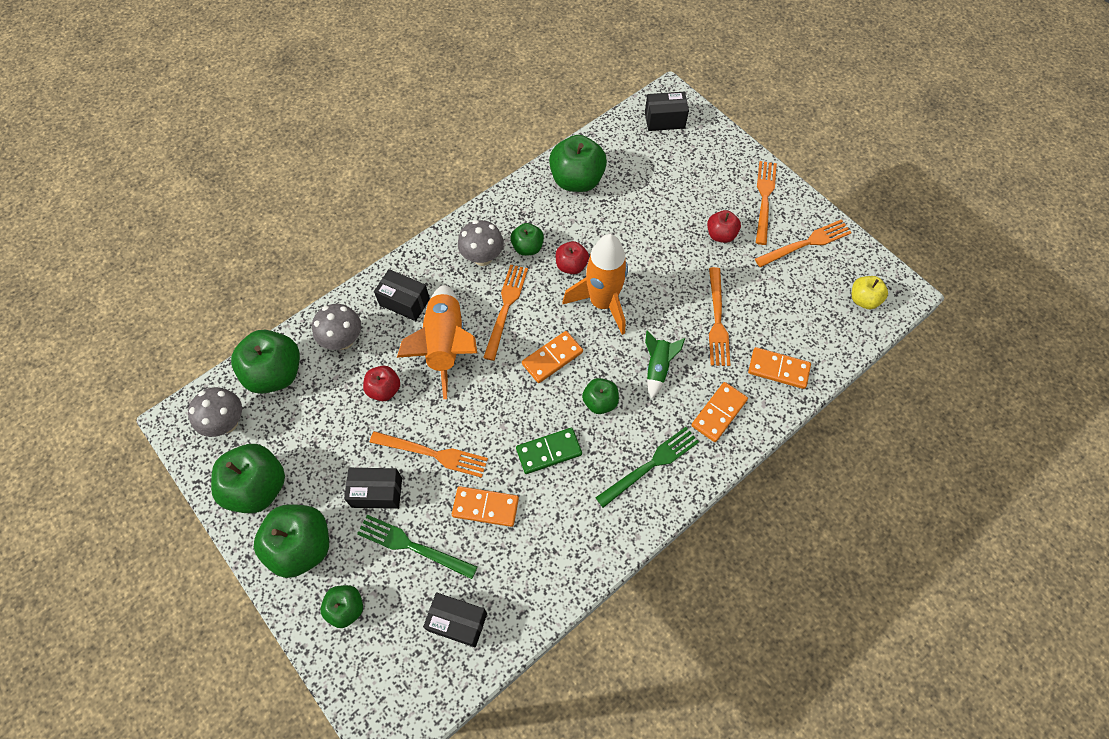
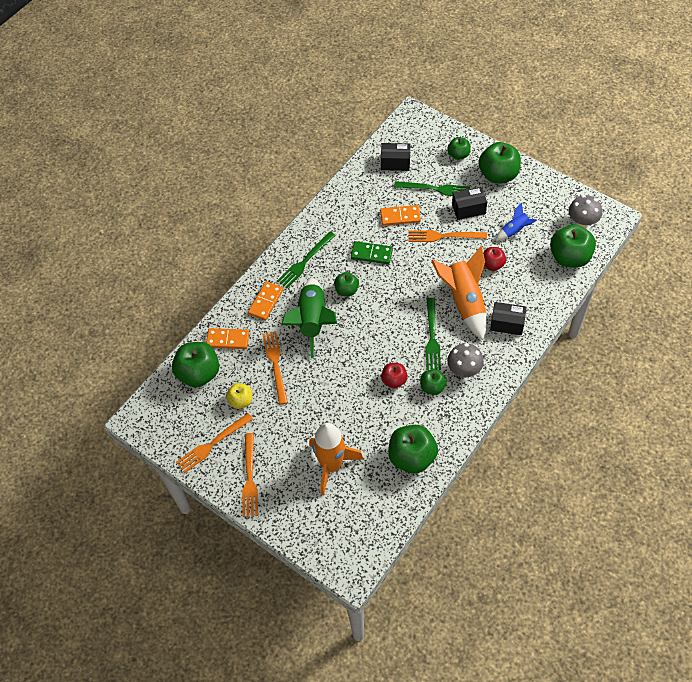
camera: 170 degrees right, 5 degrees down
(258, 487) = (541, 195): green apple -> green apple (199, 373)
(328, 435) = (514, 231): none -> blue rocket
(343, 340) = (536, 288): grey mushroom -> none
(506, 308) = (432, 337): orange fork -> green fork
(549, 451) = (371, 254): green domino -> green domino turned 45 degrees clockwise
(552, 358) = (387, 310): orange domino -> none
(602, 303) = (362, 357): orange rocket -> orange rocket (331, 465)
(657, 368) = (312, 321): green rocket -> green rocket, size x1.94
(664, 120) = (350, 541): black box -> none
(720, 235) = (282, 435): red apple -> none
(863, 300) = (166, 406): yellow apple -> yellow apple (241, 401)

